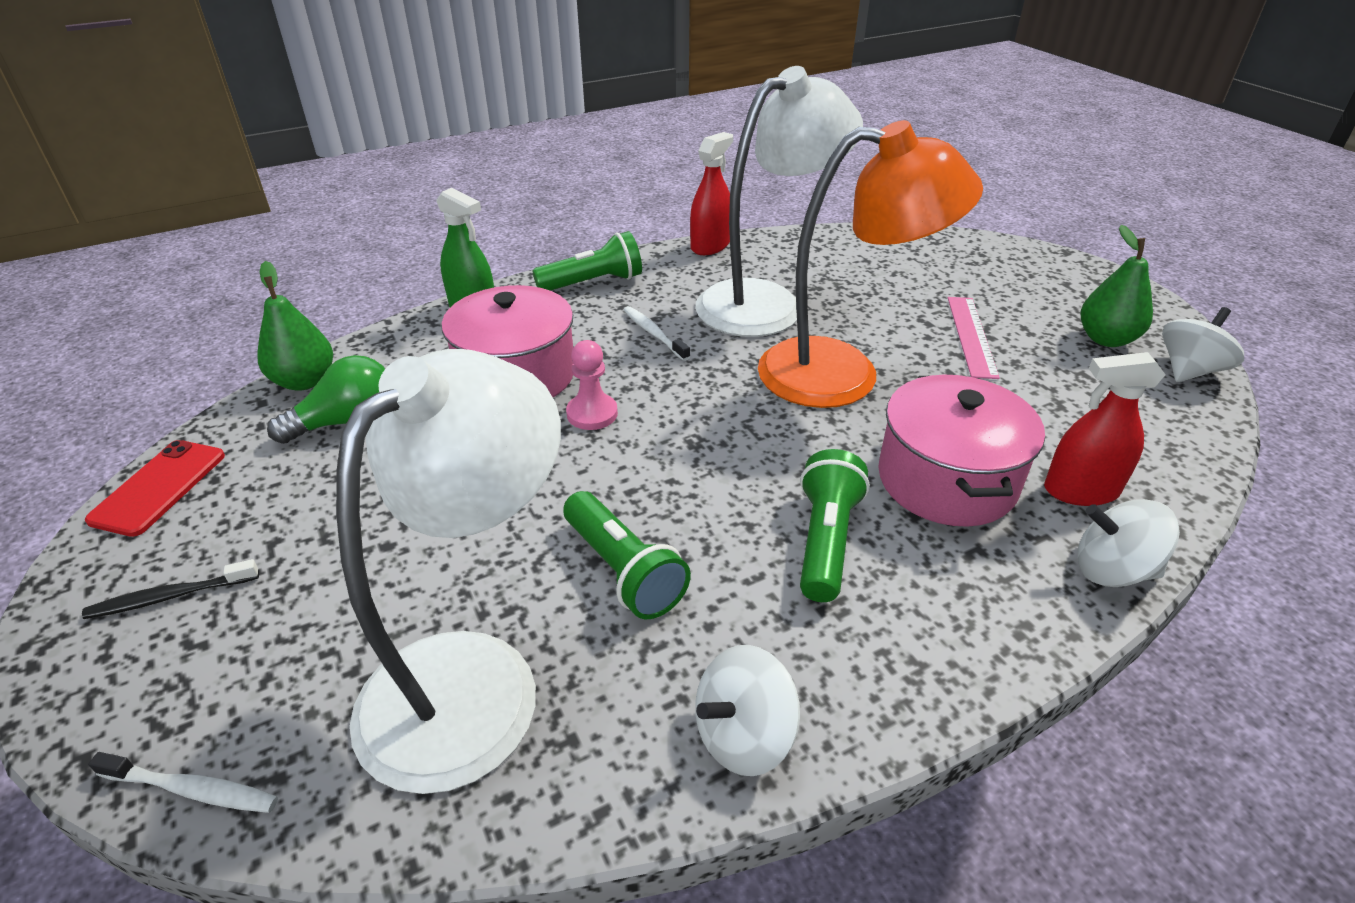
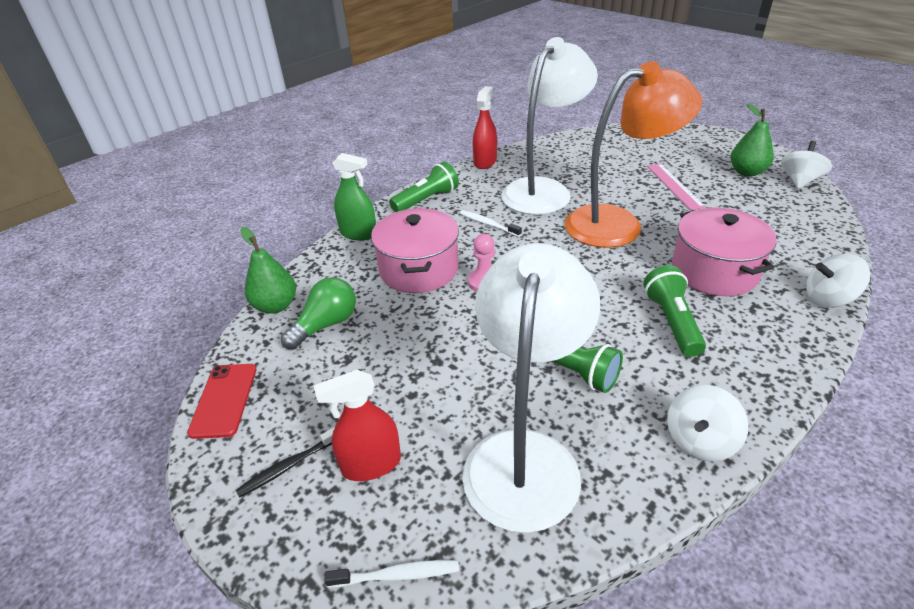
camera: 15 degrees left, 0 degrees up
(1081, 490) = (786, 260): red spray bottle -> red spray bottle (371, 464)

